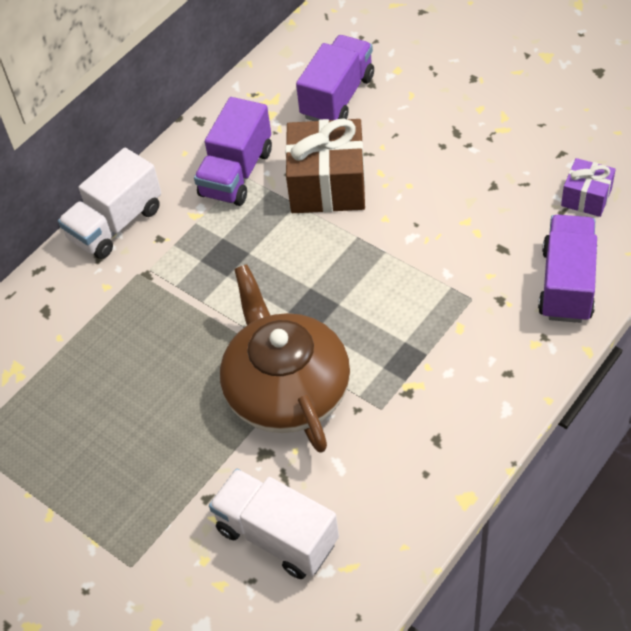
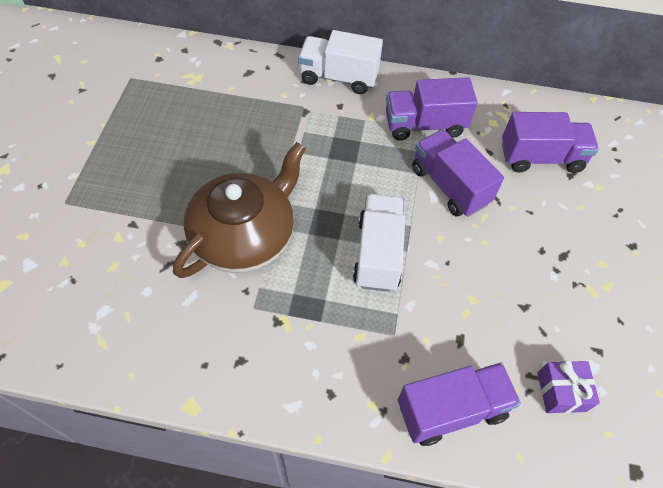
camera: 55 degrees right, 5 degrees up
(277, 536) = (114, 281): white truck -> white truck (378, 253)
(327, 185) = (449, 186): brown gift -> purple truck

